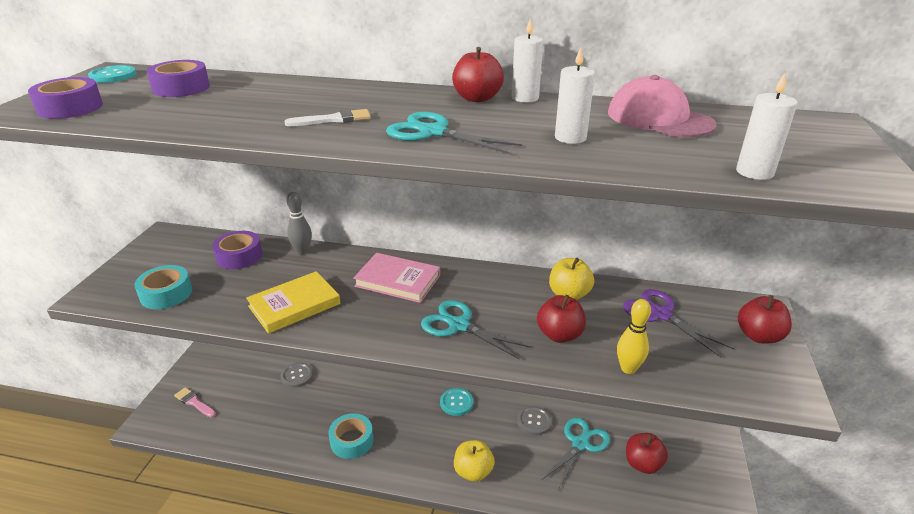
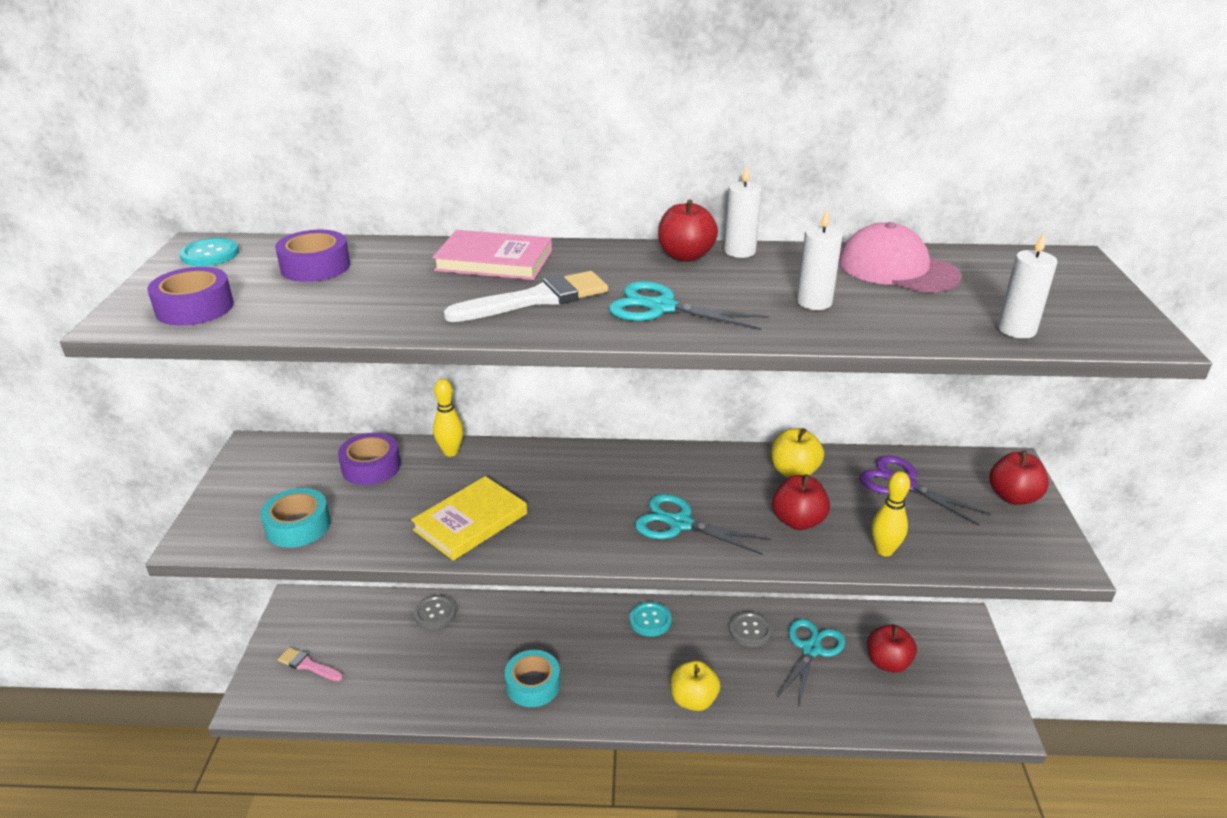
camera: 10 degrees left, 0 degrees up
(302, 251) = (451, 452): grey bowling pin -> yellow bowling pin
(334, 119) = (536, 299): white brush -> white brush, size x1.68
(397, 281) = (586, 477): pink book -> pink book (494, 261)

